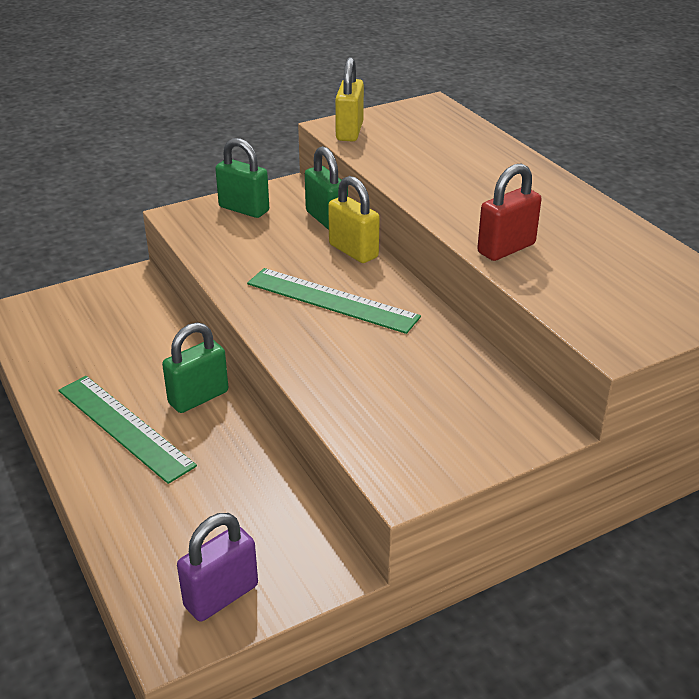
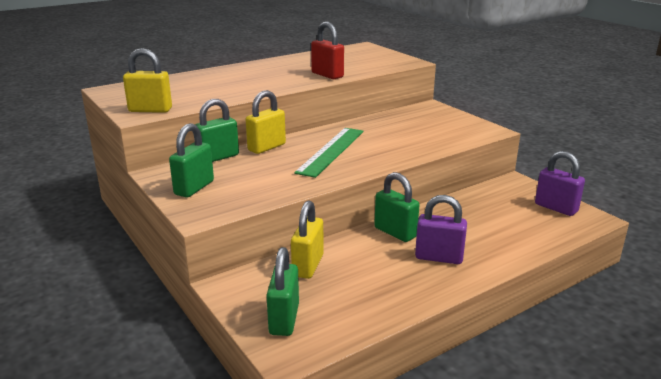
camera: 95 degrees left, 10 degrees down
(63, 310) = (284, 319): none -> green padlock
(124, 427) = (439, 257): green ruler -> purple padlock
(148, 326) = (308, 266): none -> yellow padlock

